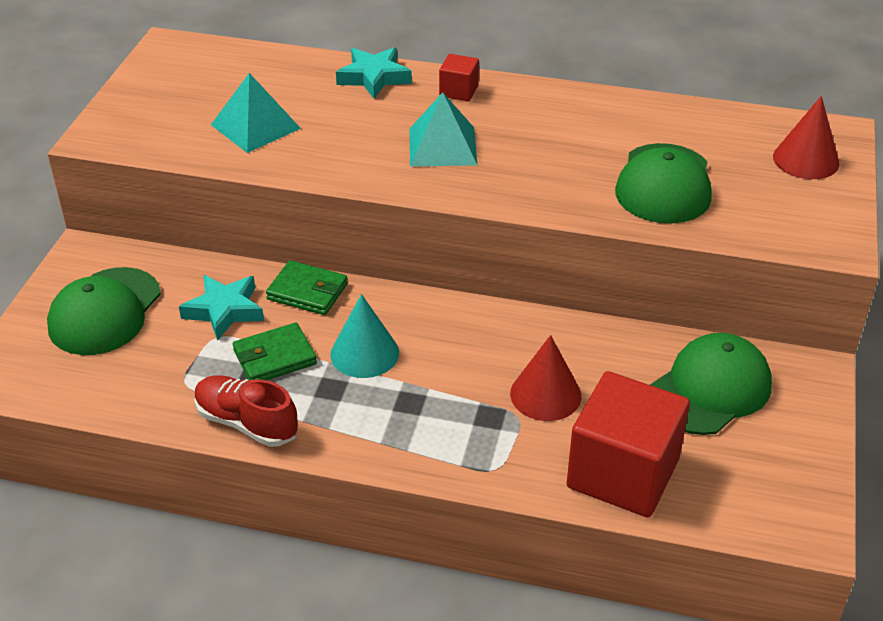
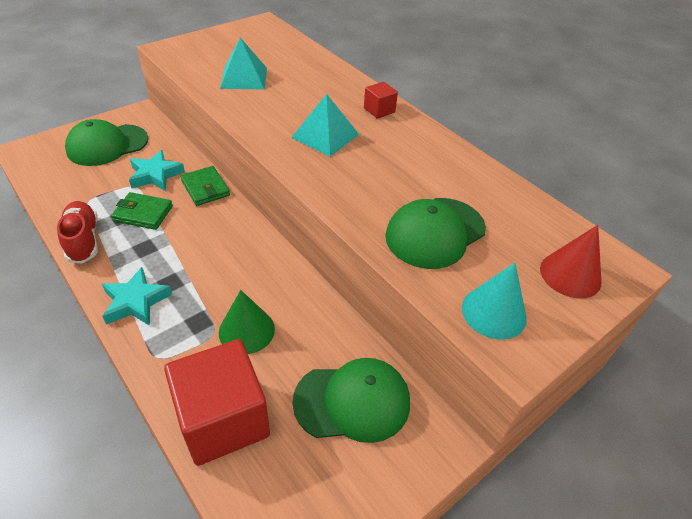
camera: 35 degrees right, 5 degrees up
(364, 353) = (186, 239): turquoise cone -> turquoise cone (494, 312)
(374, 77) = (341, 81): turquoise star -> turquoise star (136, 301)
(545, 394) = (246, 330): red cone -> green cone

